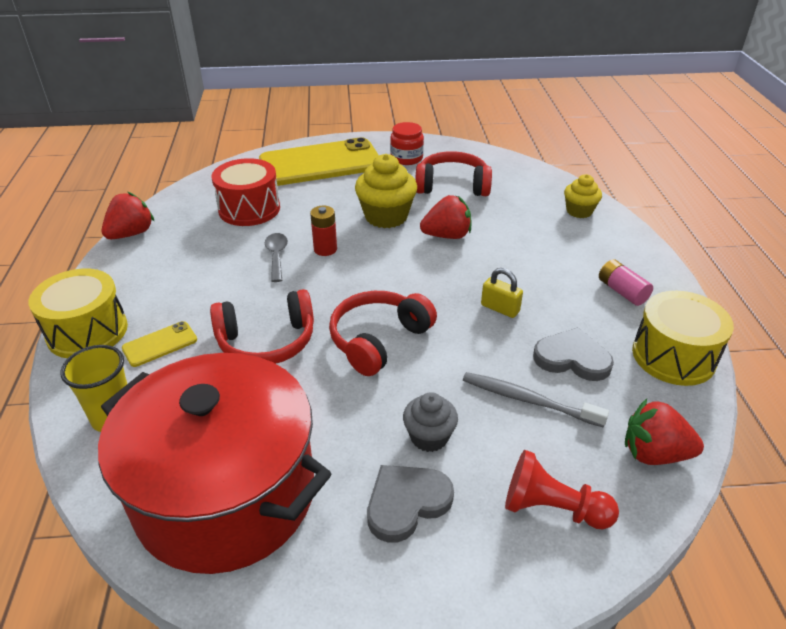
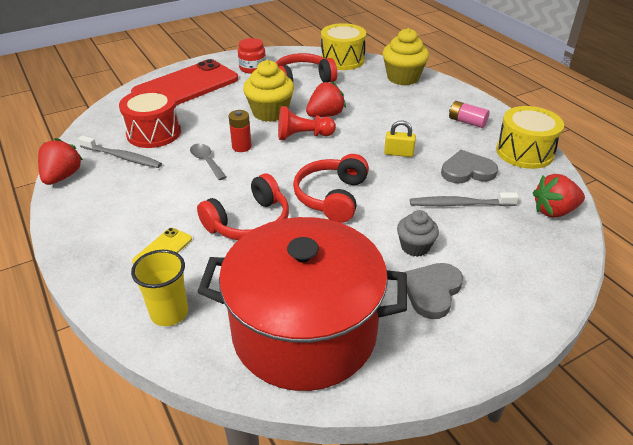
camera: 25 degrees left, 0 degrees up
(87, 331) = (89, 260): yellow drum -> yellow drum (342, 60)
(200, 228) = (122, 157): none -> grey toothbrush
(320, 163) = (186, 86): yellow phone -> red phone
(552, 508) = (521, 262): red pawn -> red pawn (303, 136)
(579, 211) = (403, 78): yellow cupcake -> yellow cupcake, size x1.64

